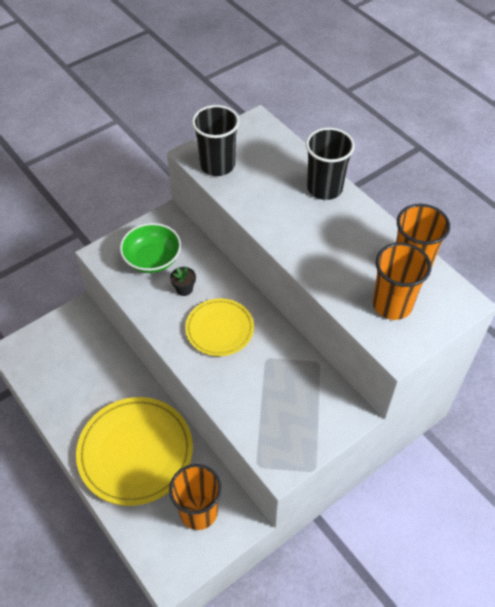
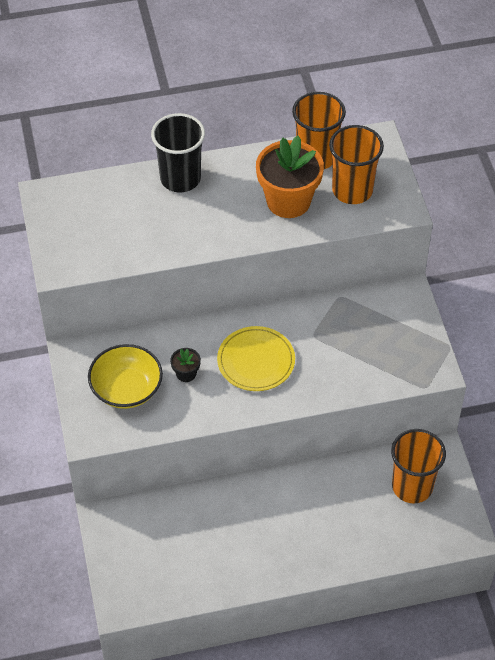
camera: 65 degrees left, 0 degrees up
(135, 452) = (319, 520): yellow plate -> none
(152, 259) = (126, 389): green bowl -> yellow bowl
(217, 165) = (89, 253): black cup -> none
(349, 264) = (288, 201): none -> orange flower pot

